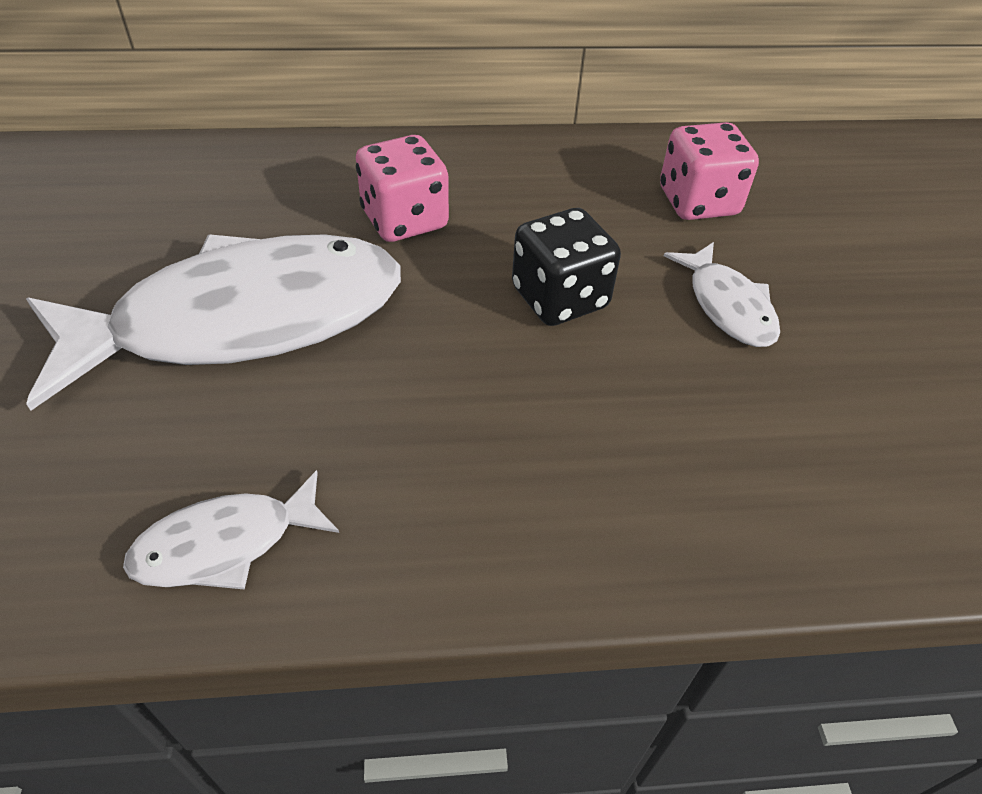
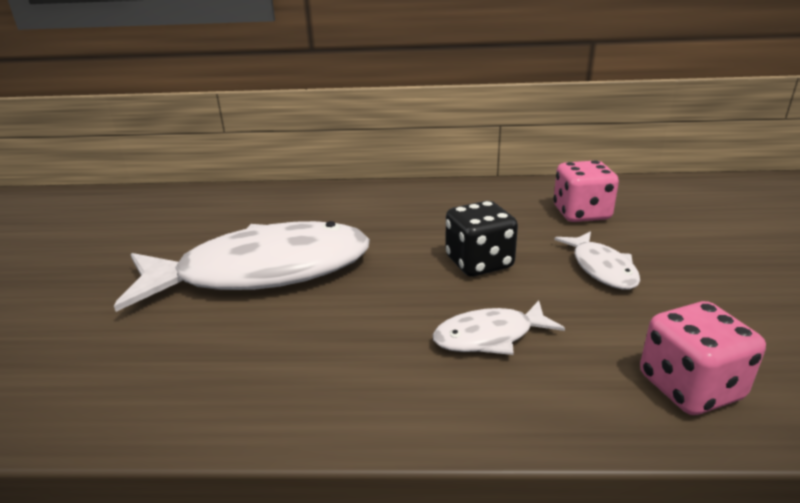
camera: 10 degrees right, 20 degrees down
(226, 544) = (222, 394): white fish -> white fish (490, 336)
(404, 220) = (378, 222): pink dice -> pink dice (689, 387)

